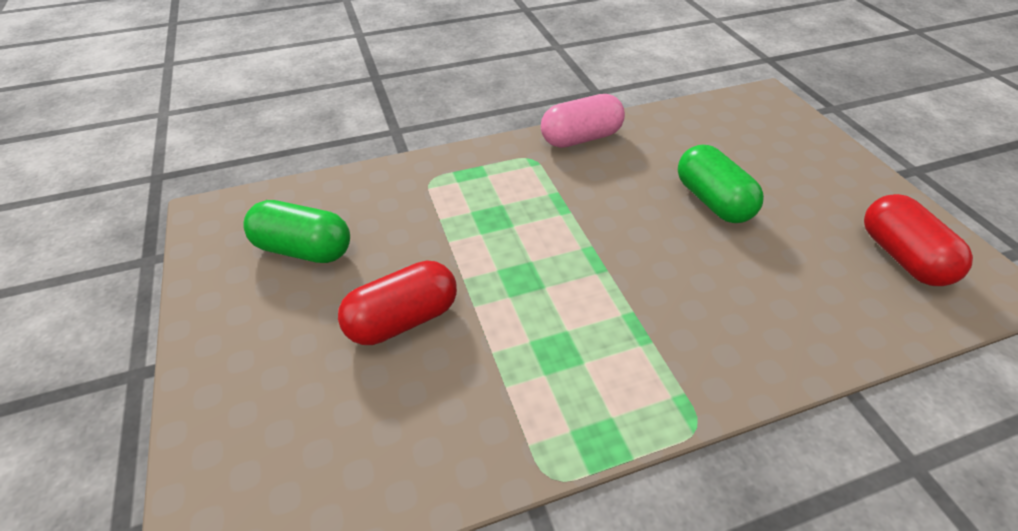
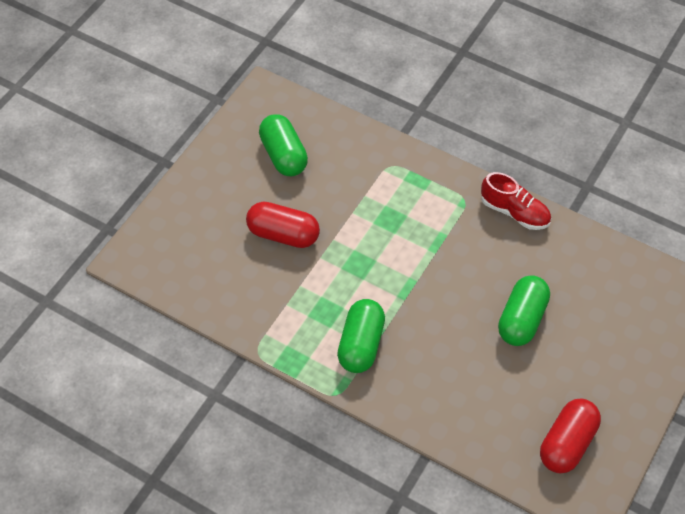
camera: 50 degrees right, 10 degrees up
(580, 138) = (514, 212): pink capsule -> red shoe
(637, 348) = (361, 344): none -> green capsule

